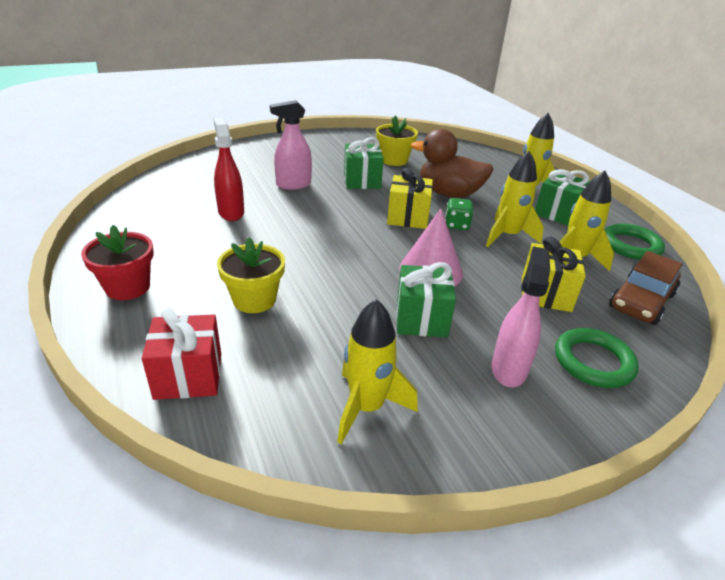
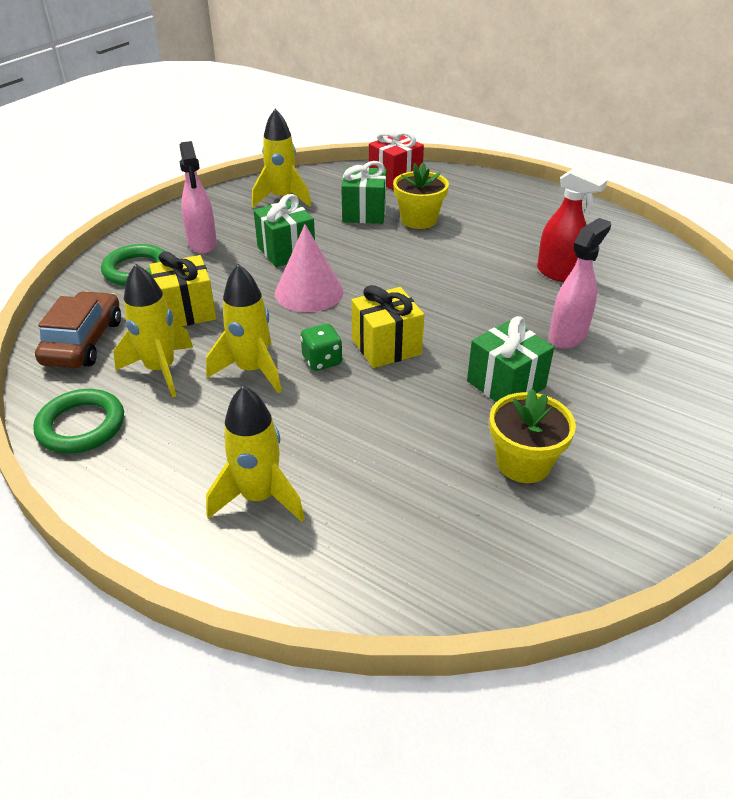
camera: 150 degrees right, 5 degrees up
(128, 287) = (509, 197): red flower pot -> none
(449, 194) = (372, 417): brown duck -> none
(557, 213) = (194, 450): green gift -> green gift (364, 213)

